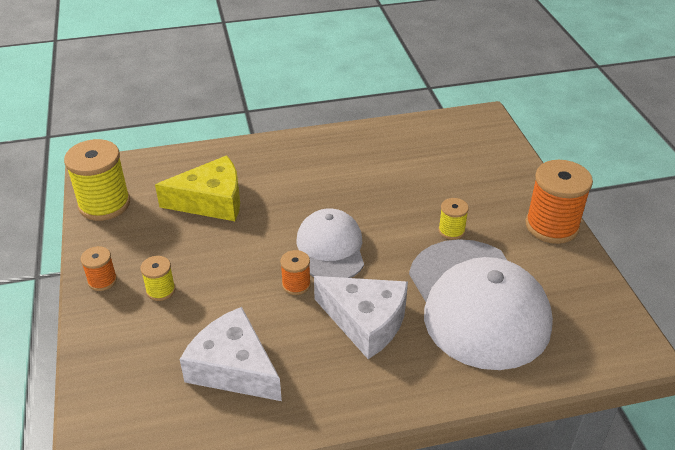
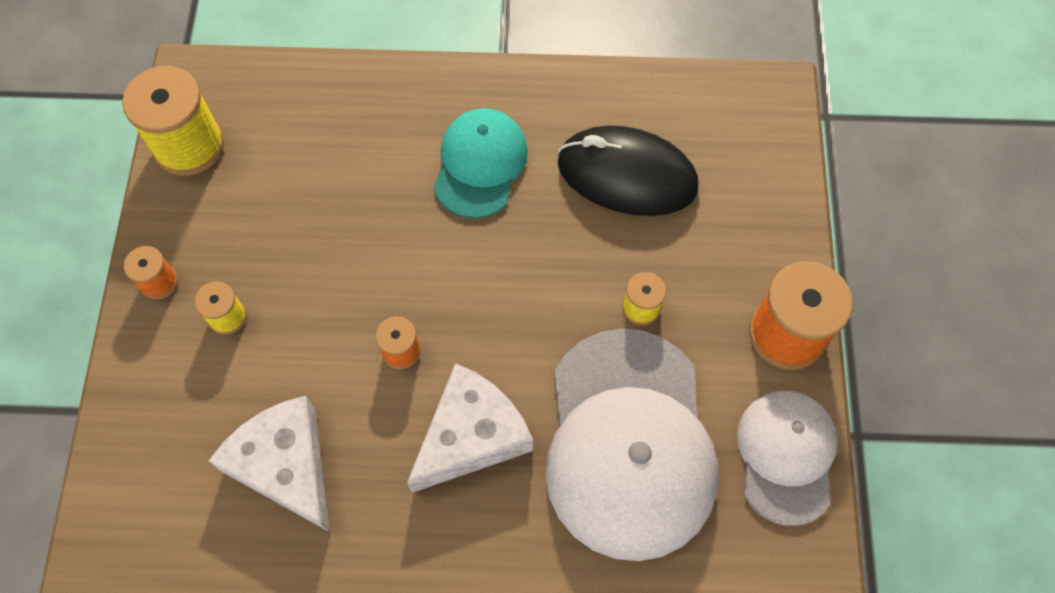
camera: 15 degrees right, 25 degrees up
(211, 201) = (330, 173): yellow cheese -> none
(312, 179) = (480, 164): none -> turquoise cap
(331, 248) = (466, 299): white cap -> white cap (786, 456)
(365, 321) = (471, 436): white cheese -> white cheese turned 90 degrees counterclockwise
(411, 168) = (627, 175): none -> black mouse

